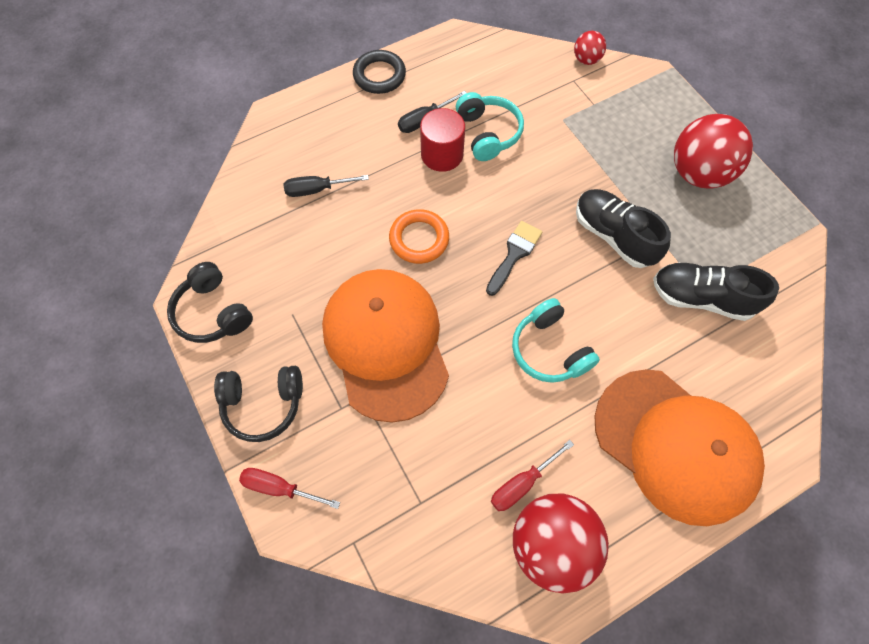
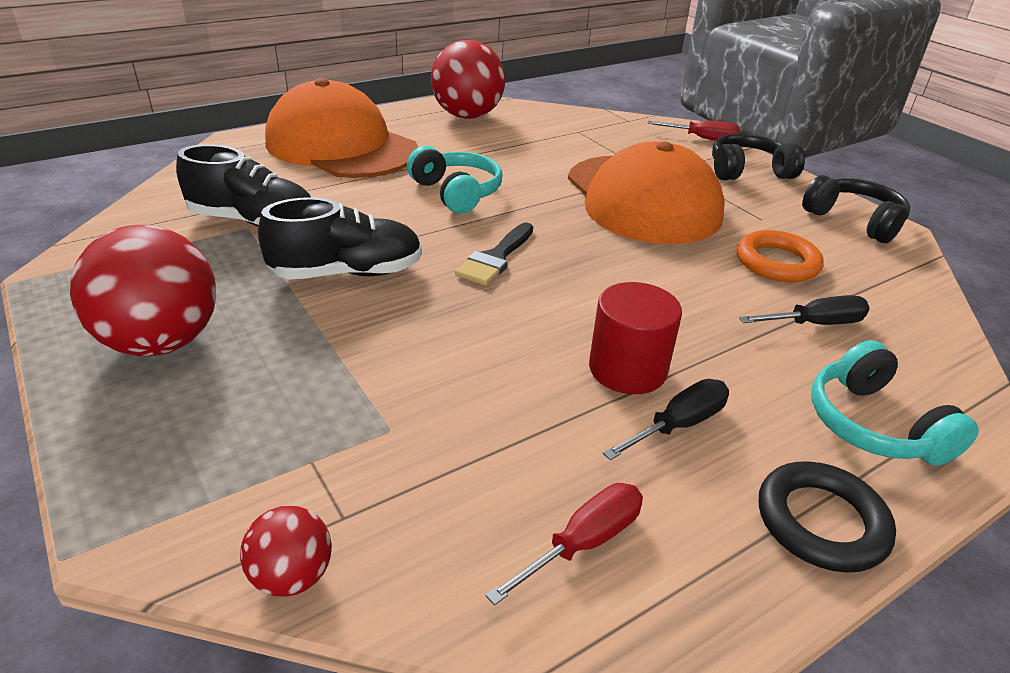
camera: 175 degrees right, 30 degrees down
(419, 239) = (633, 272): orange ring -> orange ring (777, 262)
(488, 133) = (546, 402): turquoise headphones -> turquoise headphones (873, 425)
(522, 483) = (490, 135): red screwdriver -> red screwdriver (583, 543)
(613, 236) = (347, 273): black shoe -> black shoe turned 60 degrees counterclockwise

